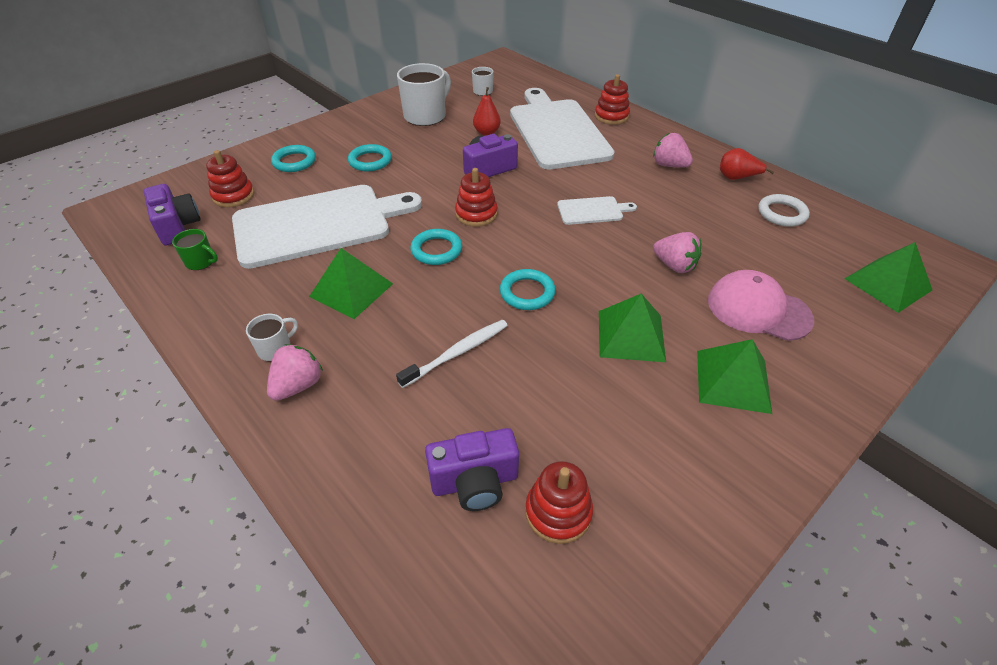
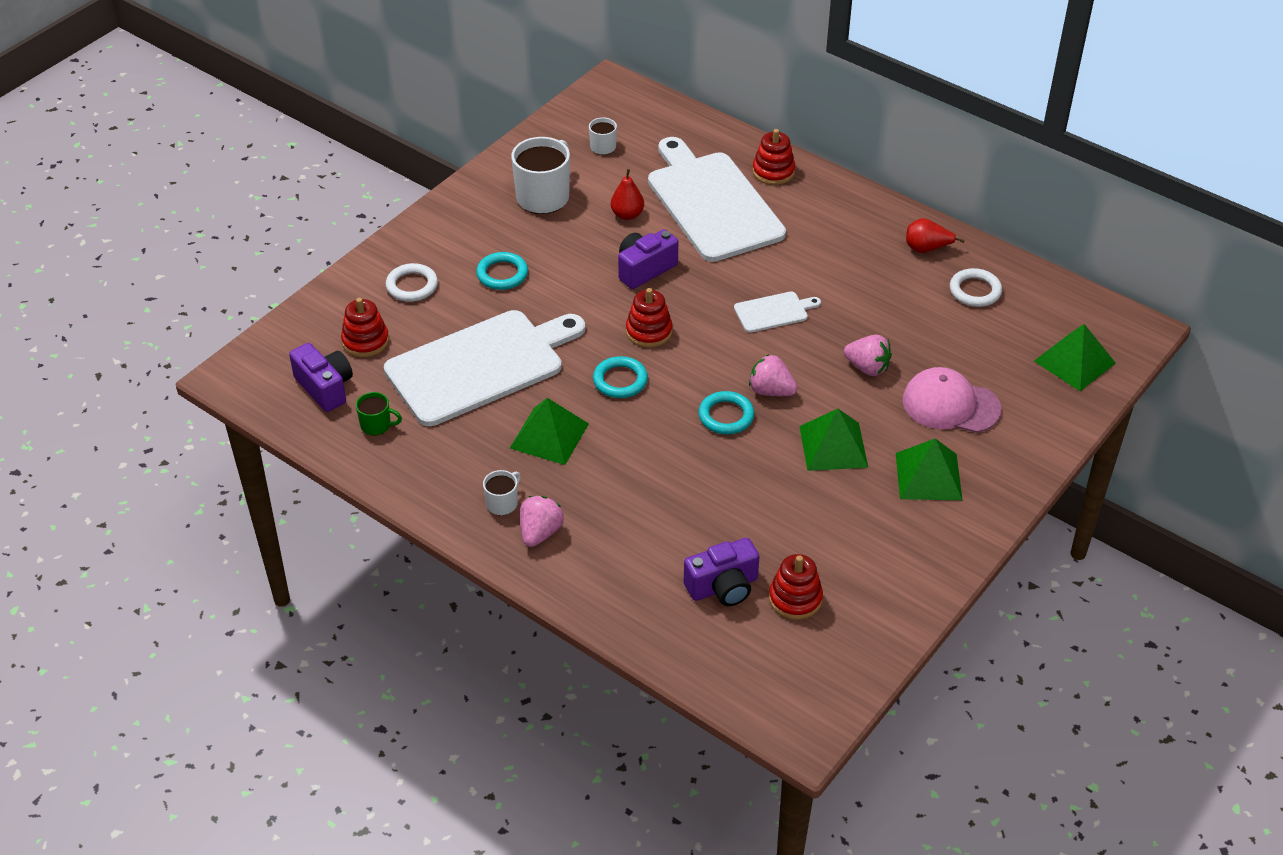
camera: 10 degrees left, 0 degrees up
(294, 162) = (412, 286): turquoise ring -> white ring
(458, 352) = (676, 484): white toothbrush -> none
(669, 165) = (850, 239): pink strawberry -> pink strawberry (771, 391)

